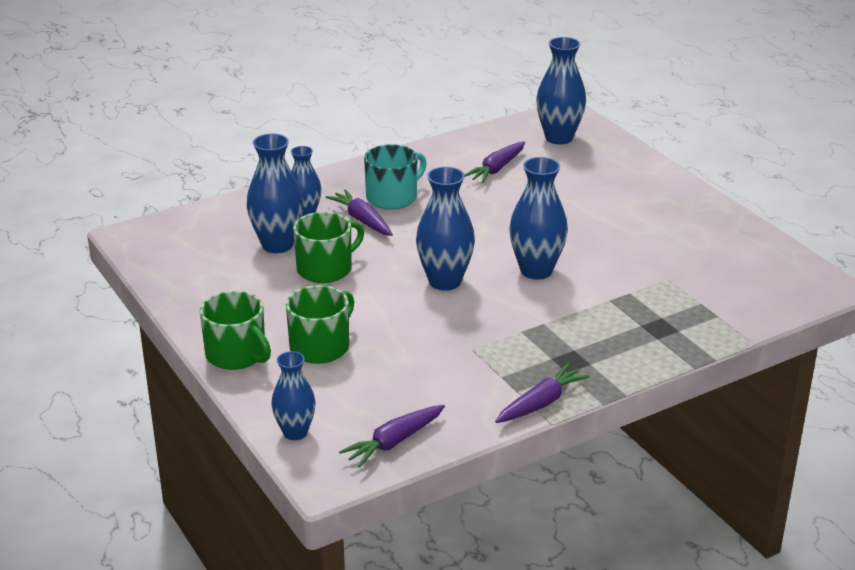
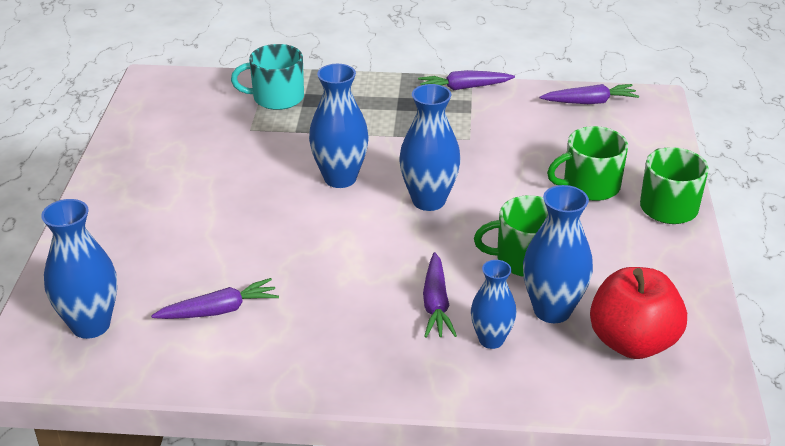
camera: 145 degrees left, 5 degrees up
(206, 247) = (632, 342): none -> red apple
(295, 432) = (657, 132): blue vase -> none
(393, 197) = (373, 321): turquoise mug -> turquoise mug (276, 97)

